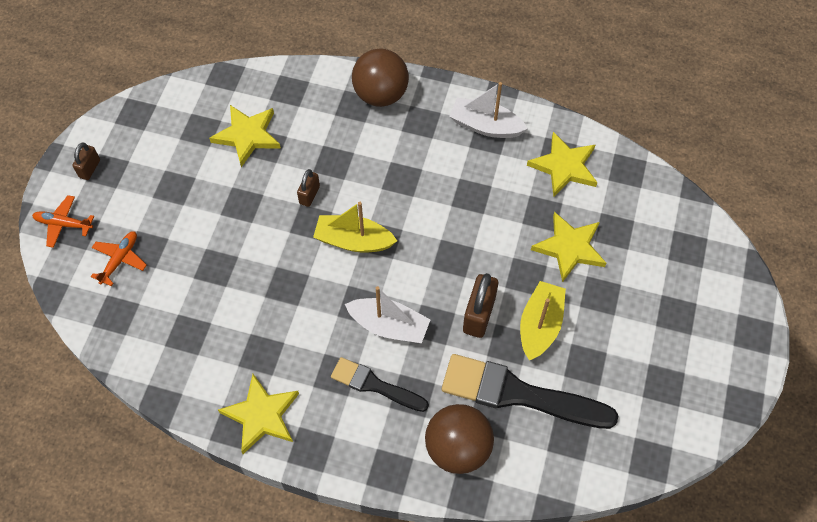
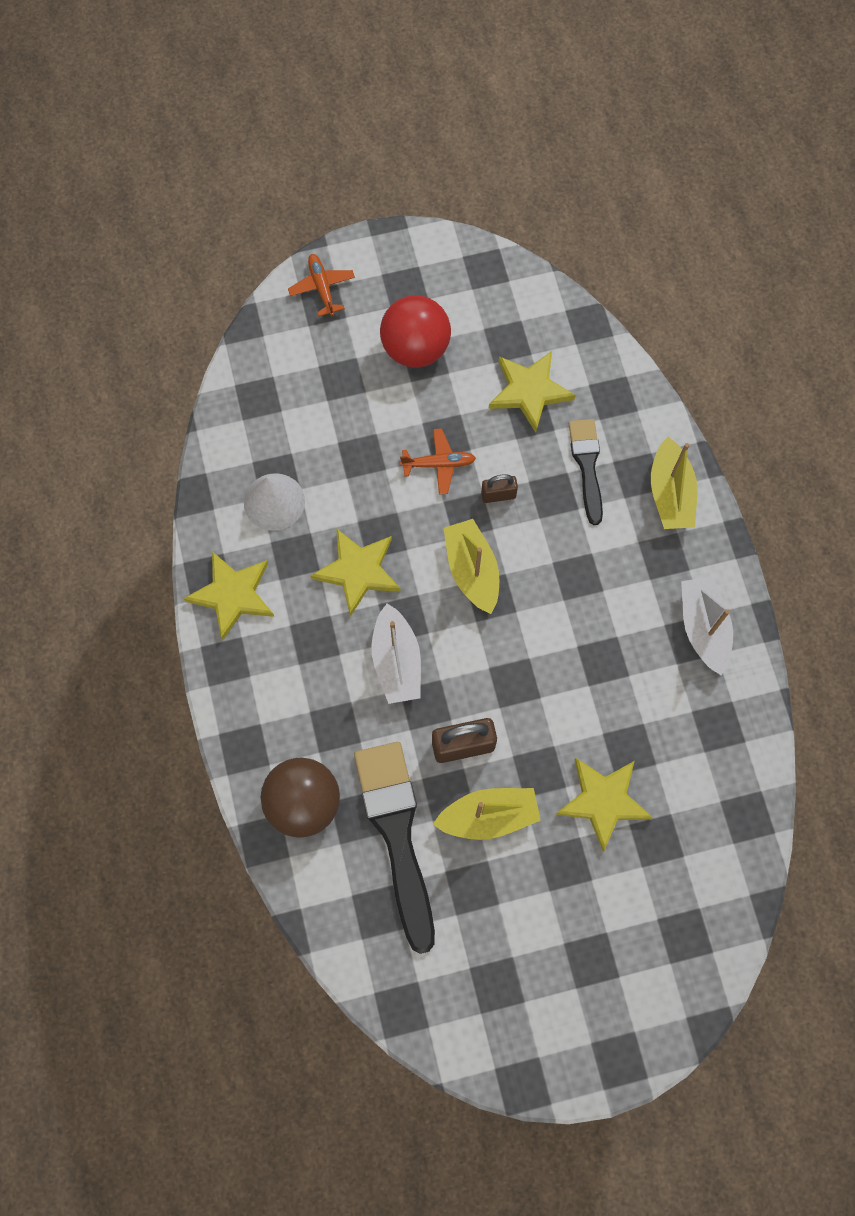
camera: 60 degrees right, 10 degrees up
(90, 168) = (396, 269): brown padlock -> none
(120, 259) = (316, 363): orange plane -> orange plane (439, 464)
(160, 188) = (415, 348): none -> red ball
(207, 346) = (274, 501): none -> white cone
(374, 385) = (324, 684): black brush -> black brush (587, 465)
(380, 94) = (670, 494): brown ball -> yellow boat
(564, 167) = (705, 742): yellow star -> yellow star (358, 571)

